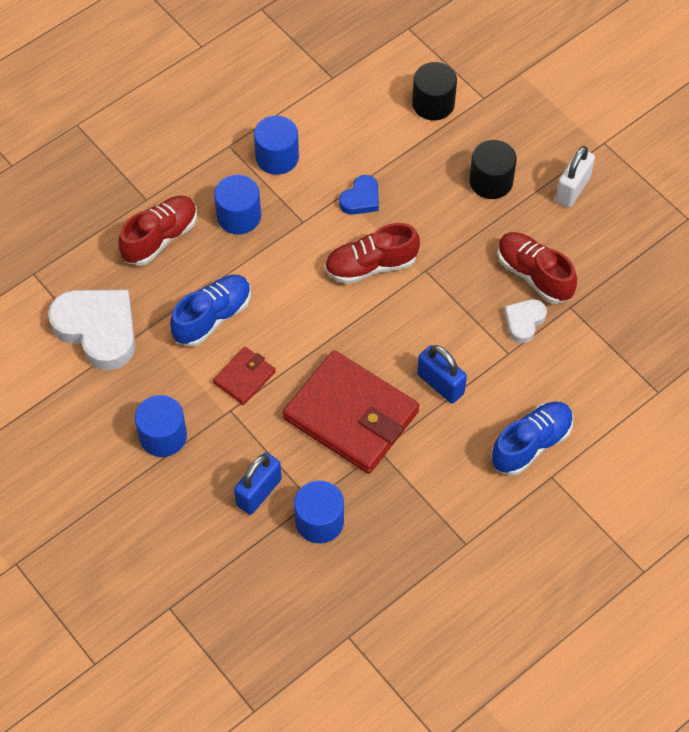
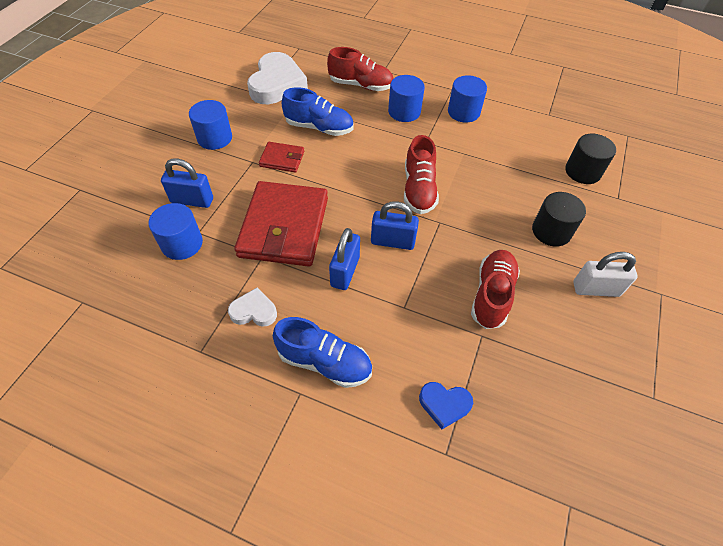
camera: 60 degrees right, 5 degrees down
(361, 199) = (469, 163): blue heart -> blue heart (444, 404)
(371, 266) = (419, 189): red shoe -> red shoe turned 135 degrees counterclockwise
(426, 325) = (392, 241): none -> blue padlock
(524, 321) = (442, 306): white heart -> white heart (254, 311)

